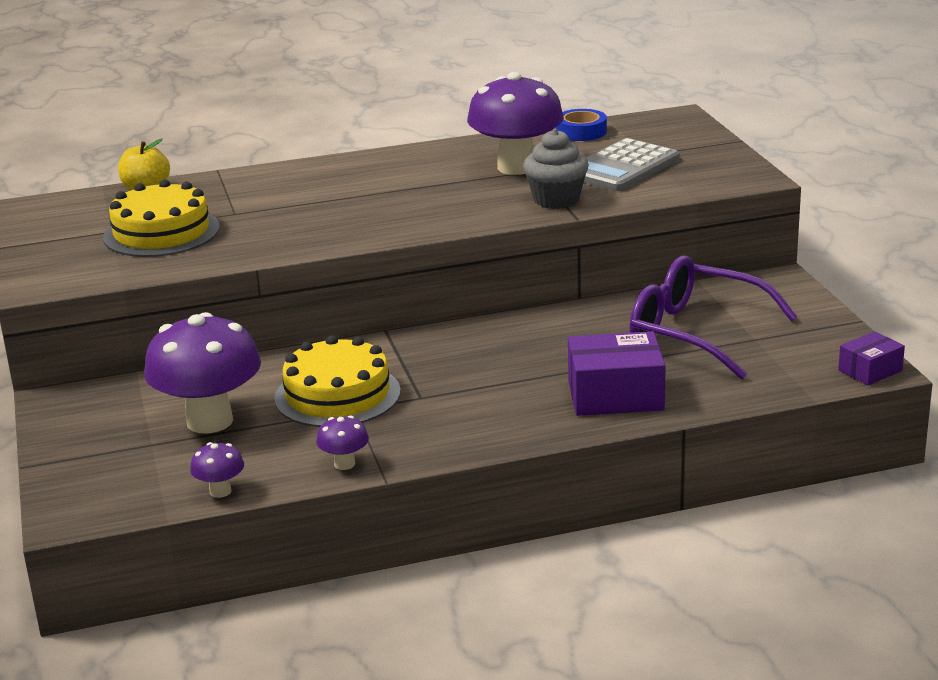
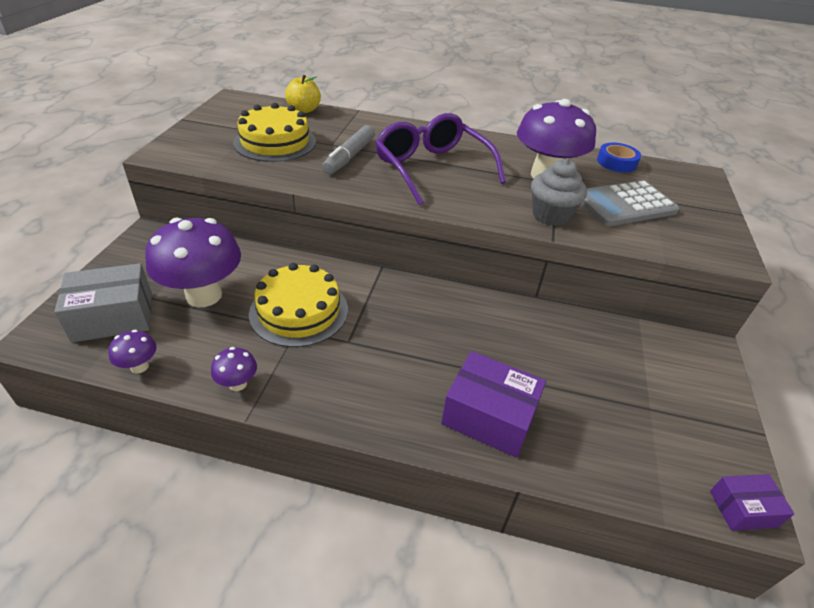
camera: 25 degrees right, 15 degrees up
(128, 472) = (113, 316): none -> grey box
(274, 218) = (349, 156): none -> grey marker
(696, 333) = (602, 377): purple glasses -> purple glasses (432, 168)

